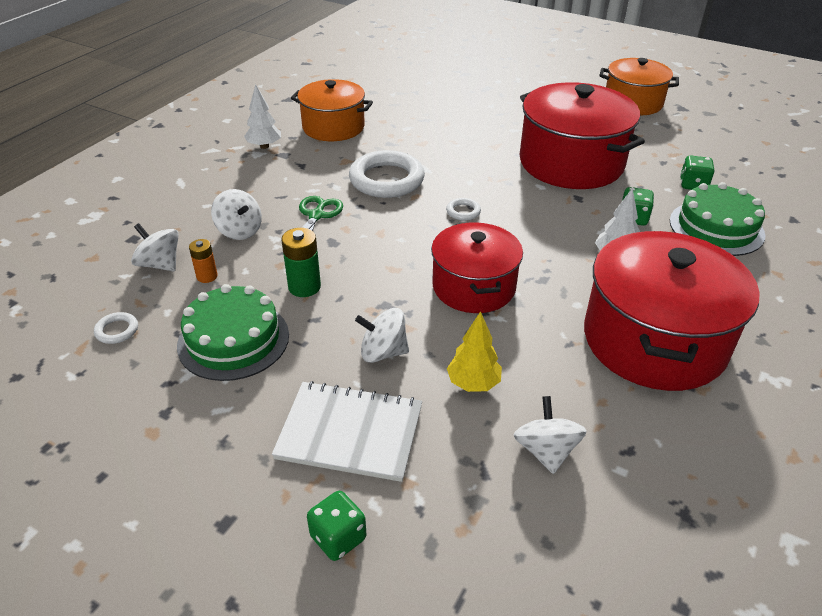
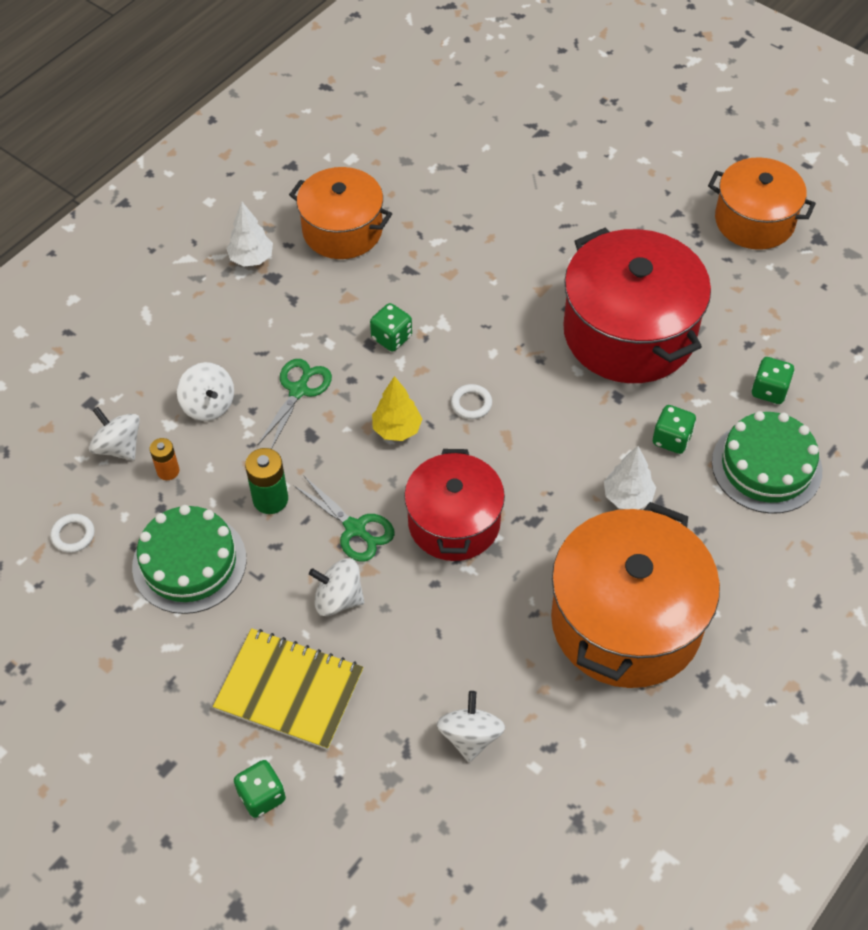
camera: 10 degrees right, 15 degrees up
(350, 432) = (289, 690): white notebook -> yellow notebook
(386, 180) = (391, 338): white ring -> green dice
(386, 299) = (355, 529): none -> green scissors
(473, 383) = (421, 649): yellow tree -> yellow tree (397, 429)
(654, 340) = (626, 621): red pot -> orange pot

